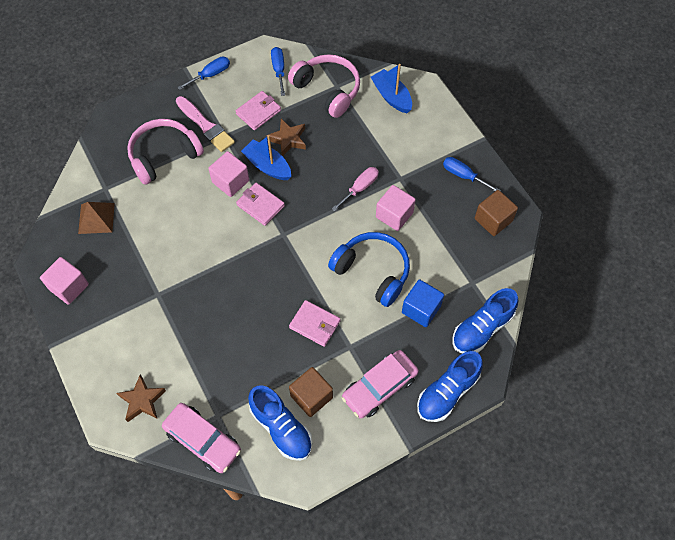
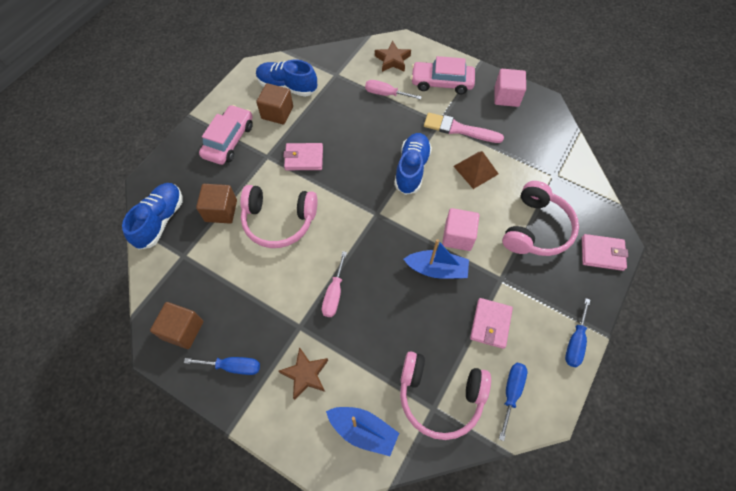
camera: 150 degrees right, 0 degrees up
(96, 218) = (537, 150): brown pyramid -> brown pyramid (475, 170)
(184, 358) = (385, 94): none -> pink screwdriver
(203, 440) = (335, 58): pink car -> pink car (441, 82)
(205, 126) = (527, 279): pink brush -> pink brush (459, 129)
(260, 205) = (414, 228): pink wallet -> pink wallet (602, 253)
(279, 70) = (511, 392): blue screwdriver -> blue screwdriver turned 120 degrees counterclockwise
(288, 139) = (438, 309): brown star -> brown star (305, 374)
(372, 272) = (279, 221): blue headphones -> pink headphones
(394, 215) = (286, 283): pink cube -> none
(421, 309) = (221, 211): blue cube -> brown cube
(447, 392) = (173, 161): blue shoe -> blue shoe (412, 169)

